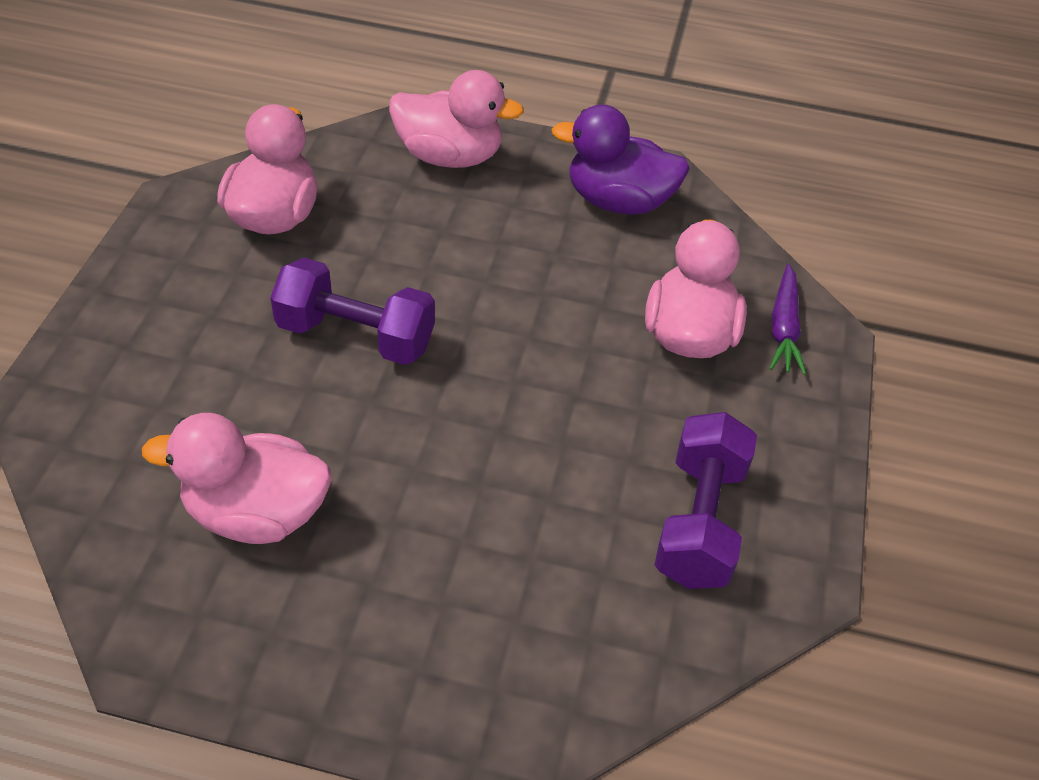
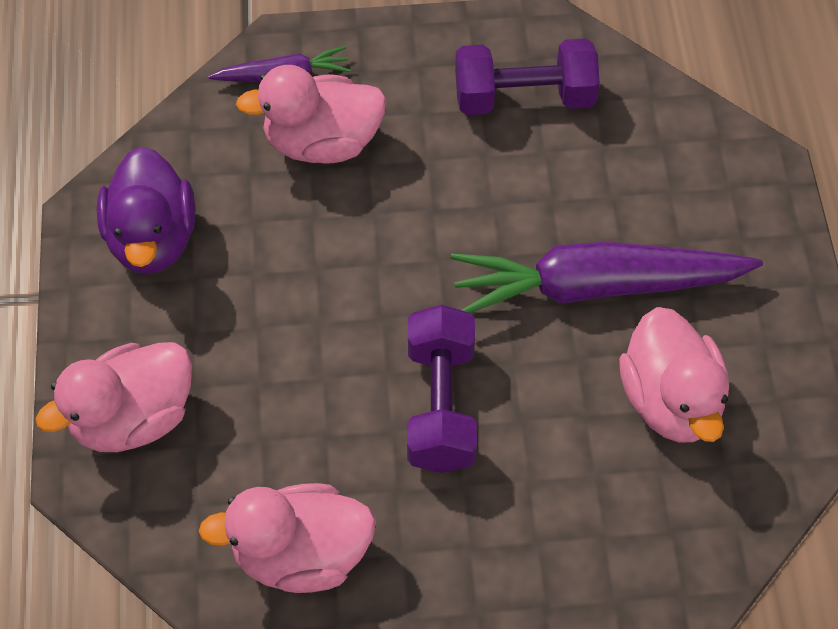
camera: 105 degrees left, 10 degrees up
(421, 498) = (595, 287): none -> purple carrot
(449, 156) = (133, 418): pink duck -> pink duck turned 120 degrees counterclockwise

